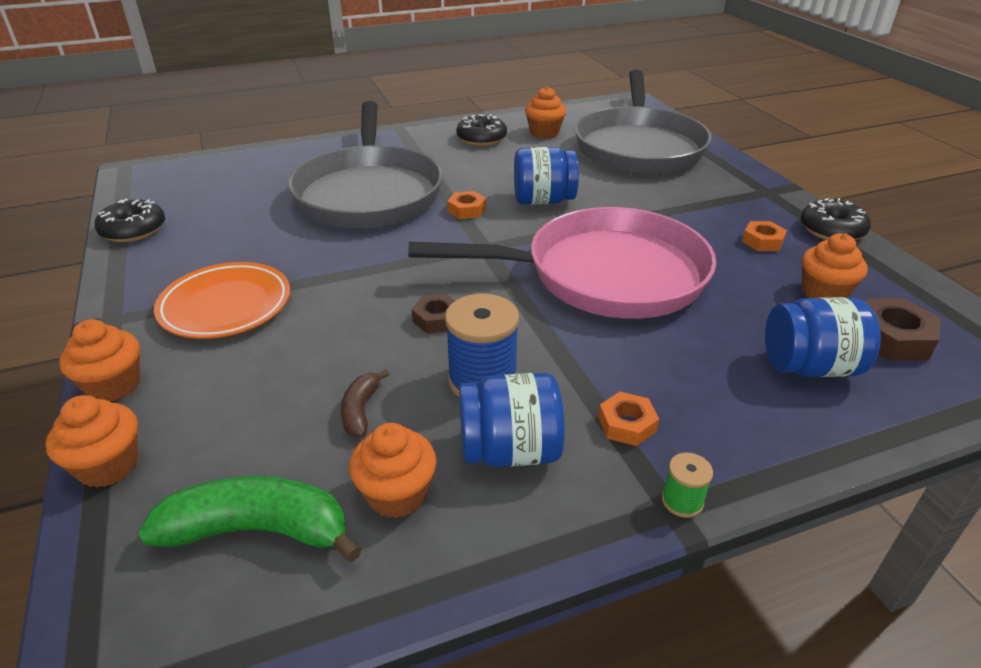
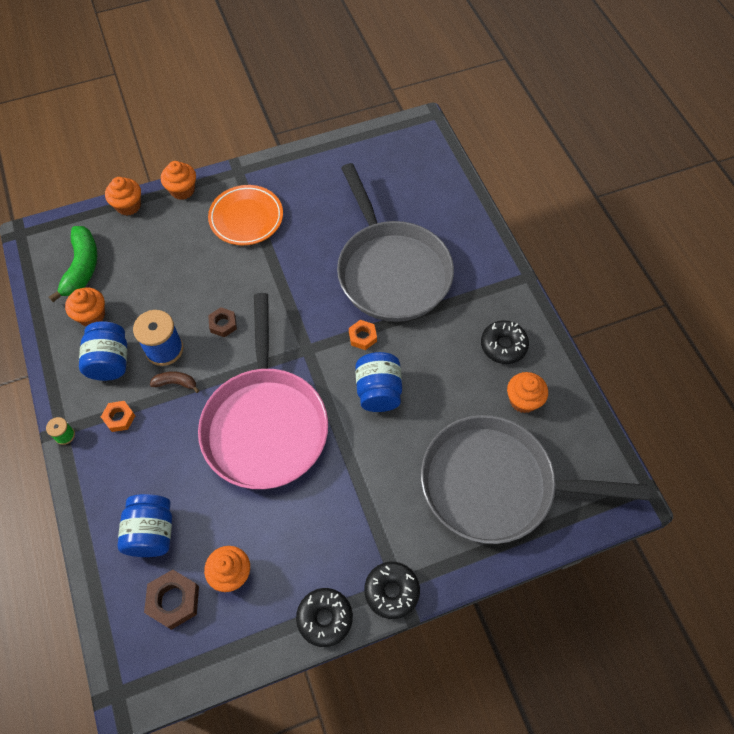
camera: 90 degrees right, 25 degrees up
(133, 230) = (336, 150): black donut -> black donut (391, 591)
(361, 410) = (149, 295): brown banana -> brown banana (175, 383)
(369, 192) = (391, 270): grey pan -> grey pan turned 105 degrees counterclockwise
(762, 241) = (307, 551): orange nut -> none

